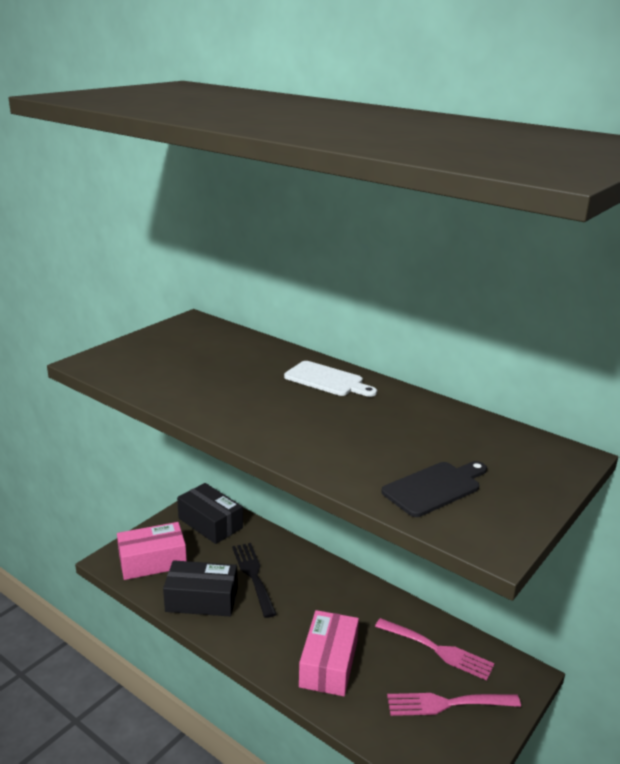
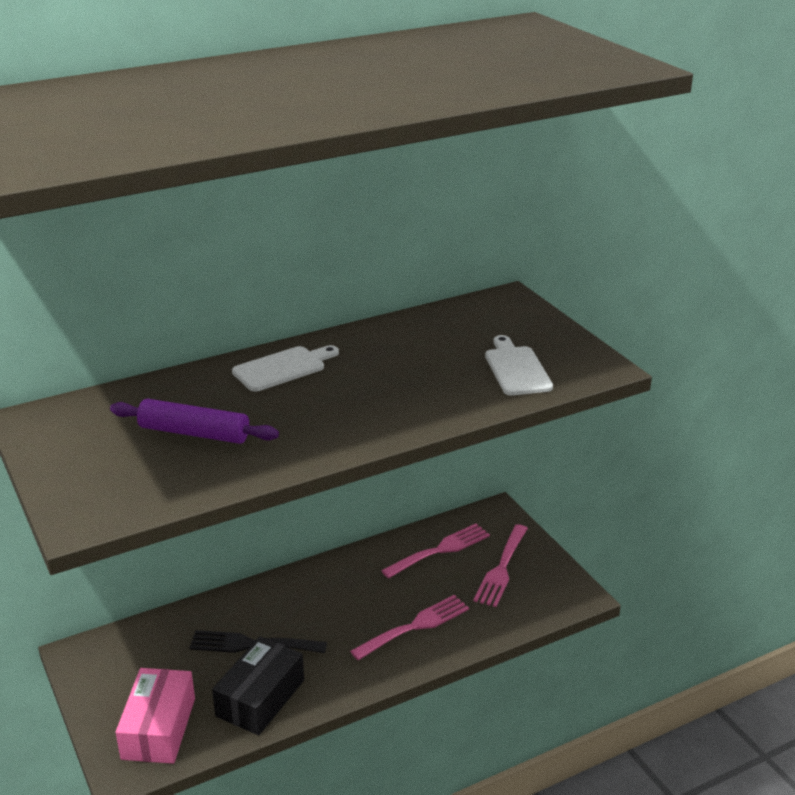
camera: 65 degrees left, 5 degrees up
(210, 523) = (127, 657): black box -> none
(211, 371) = (194, 433): none -> purple rolling pin
(329, 664) = (415, 626): pink box -> pink fork
(435, 488) = (516, 369): black cutting board -> white cutting board

